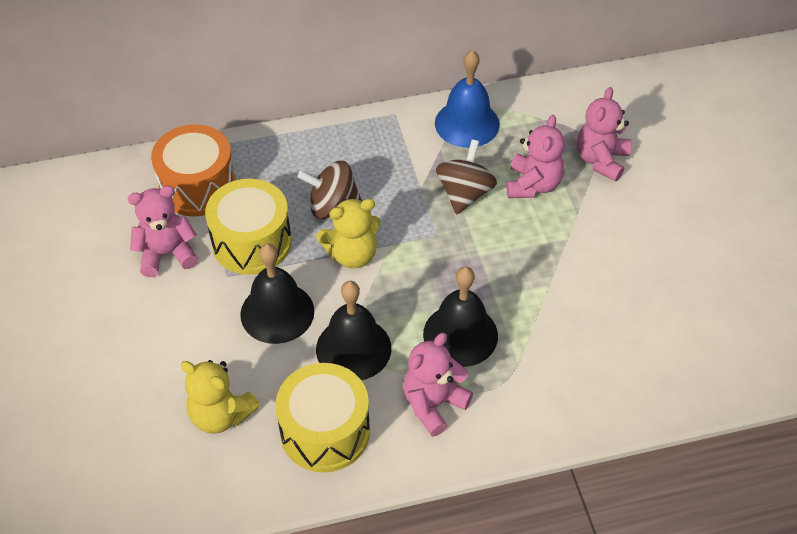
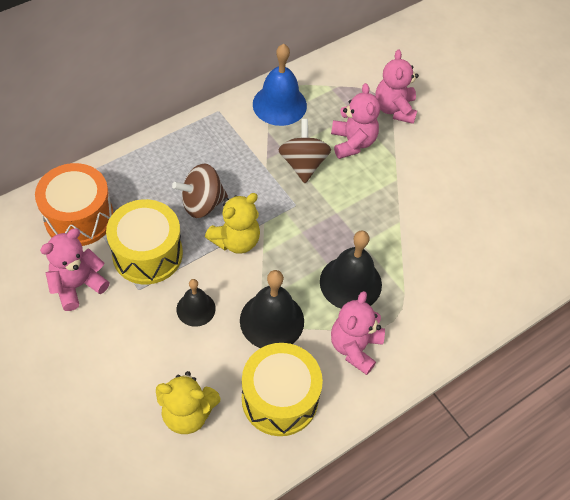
camera: 25 degrees left, 5 degrees up
(277, 312) = (196, 309): black bell -> black bell, size x0.61

